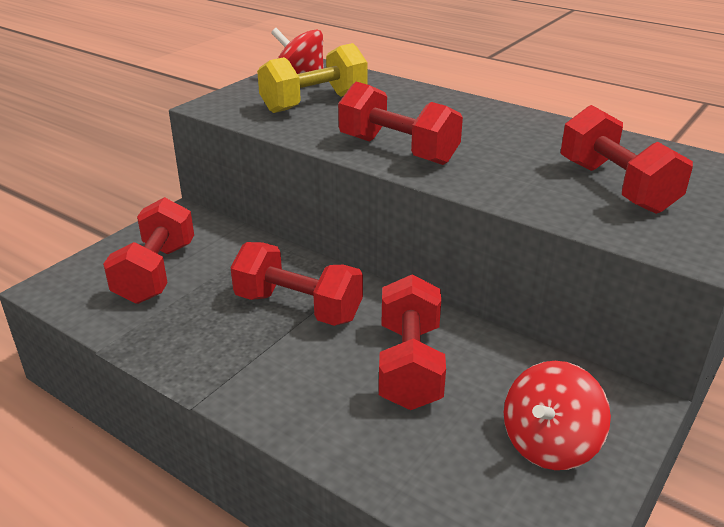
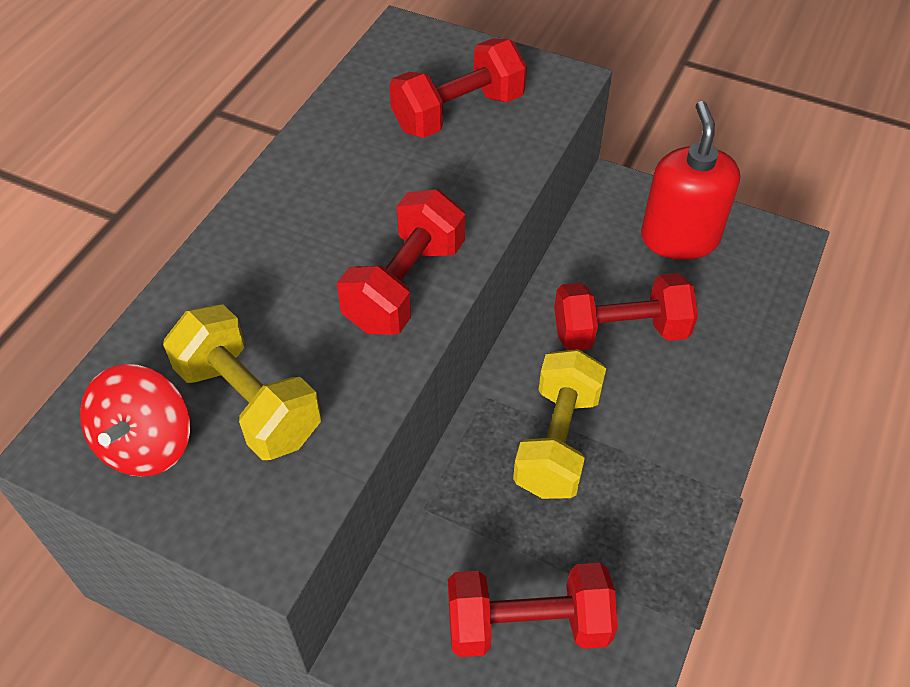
camera: 100 degrees left, 20 degrees up
(298, 307) = (557, 441): red dumbbell -> yellow dumbbell
(549, 444) = (679, 238): red spinning top -> red soap dispenser

